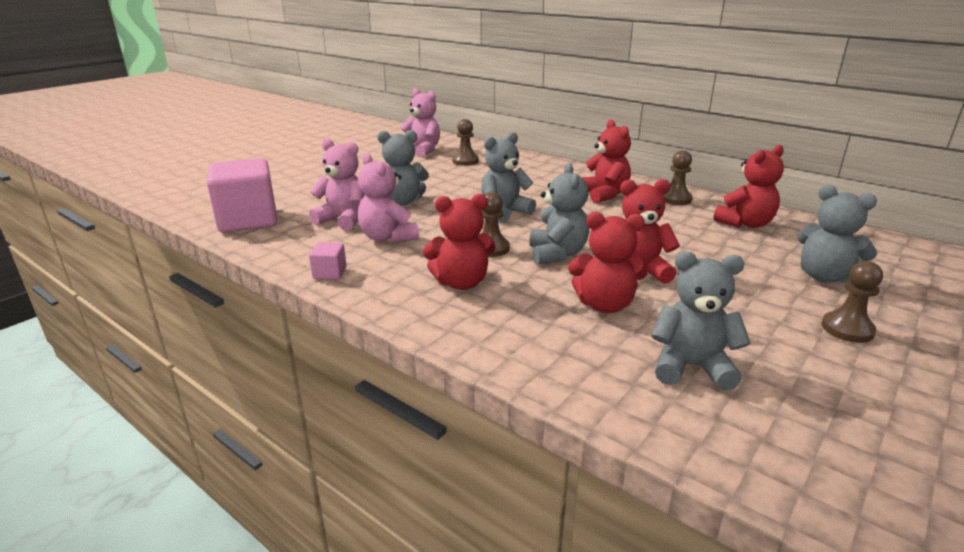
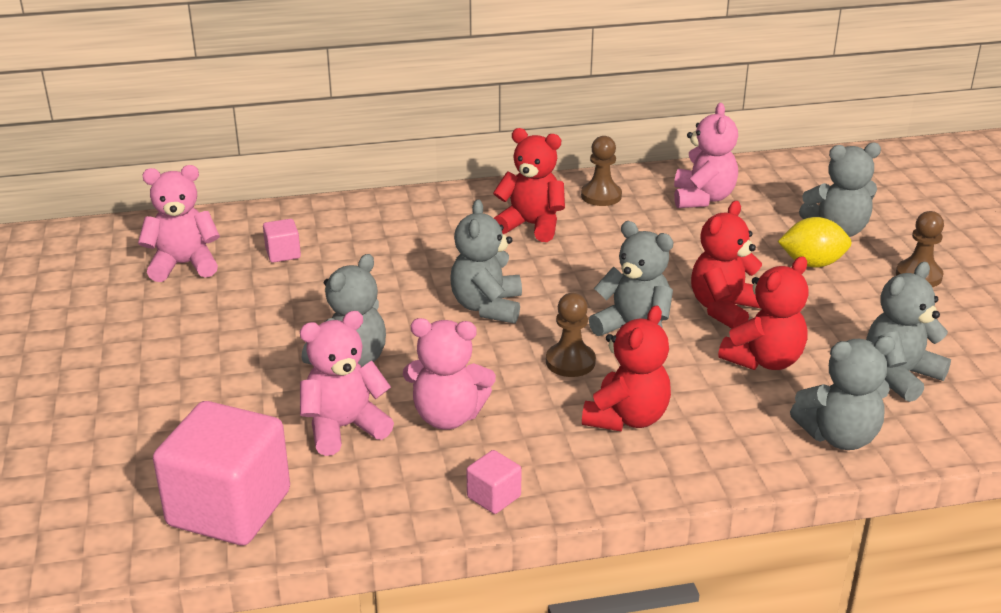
camera: 50 degrees left, 5 degrees up
(465, 161) = (283, 254): brown pawn -> pink cube
(563, 366) = (839, 436): none -> grey teddy bear
(745, 224) = (702, 198): red teddy bear -> pink teddy bear
(759, 282) = (812, 263): none -> yellow lemon

